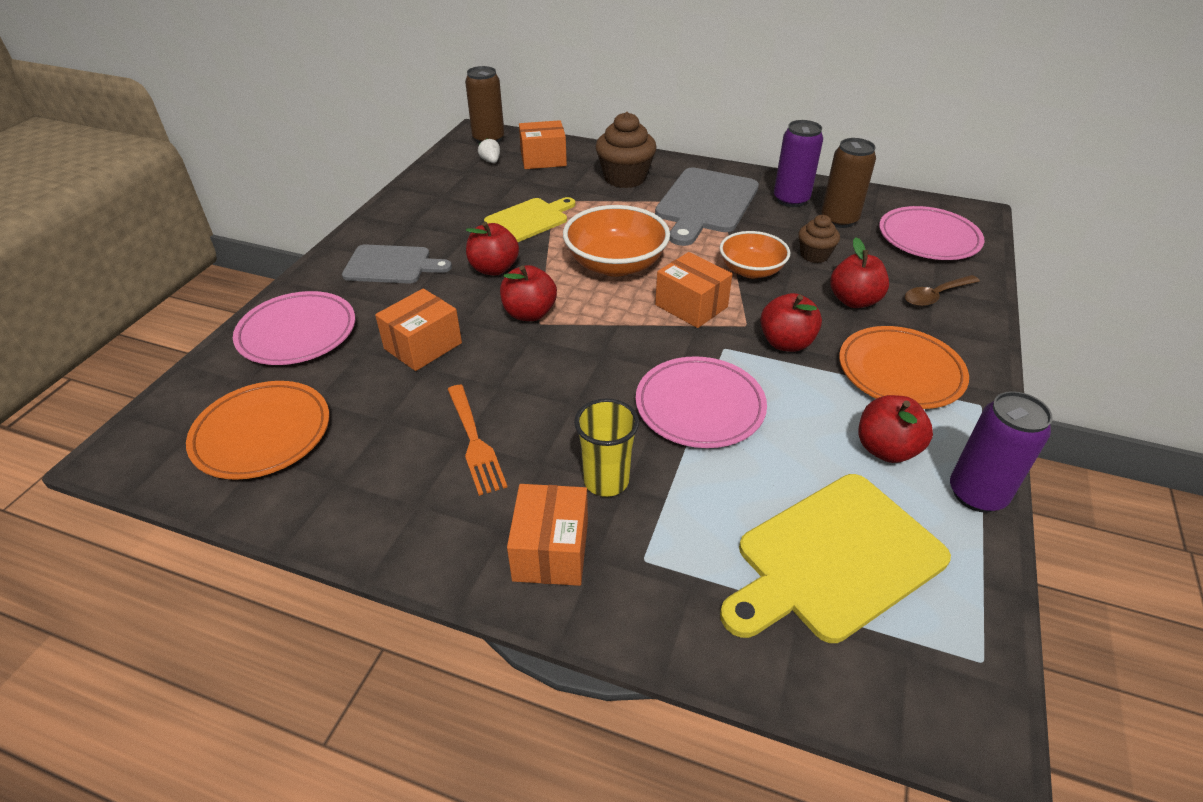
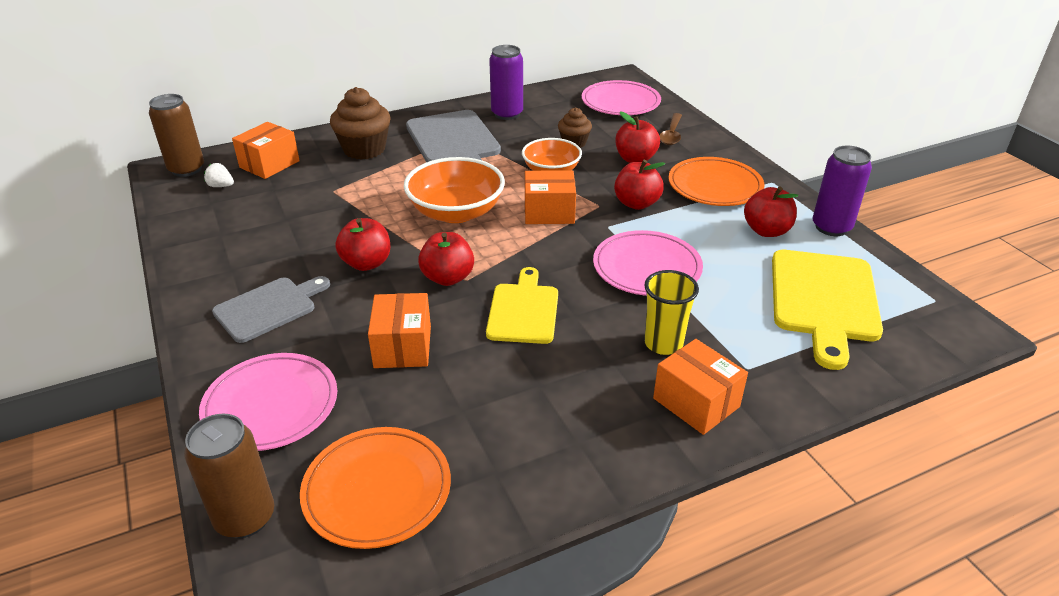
camera: 45 degrees left, 5 degrees down
(475, 442) = (549, 379): orange fork -> none
(529, 219) = (335, 214): yellow cutting board -> yellow cutting board (523, 310)
(839, 220) = (555, 114): brown can -> brown can (245, 518)

